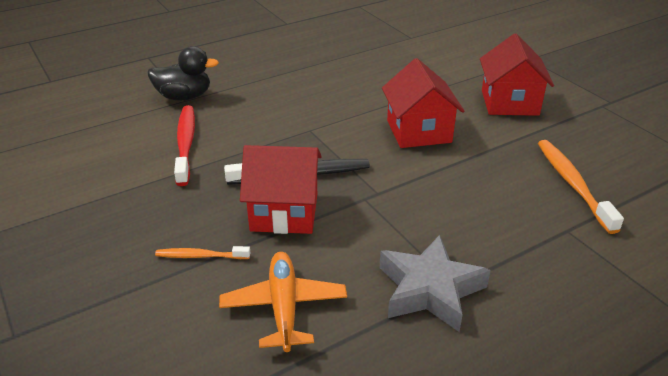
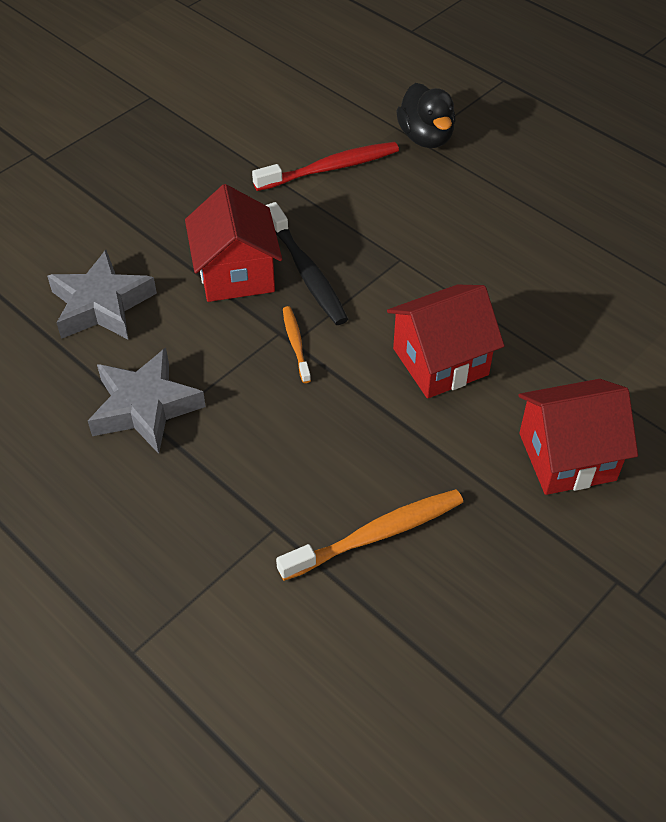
camera: 75 degrees right, 15 degrees up
(200, 256) = (155, 233): orange toothbrush -> orange toothbrush (296, 343)
(284, 307) = (102, 305): orange plane -> grey star

